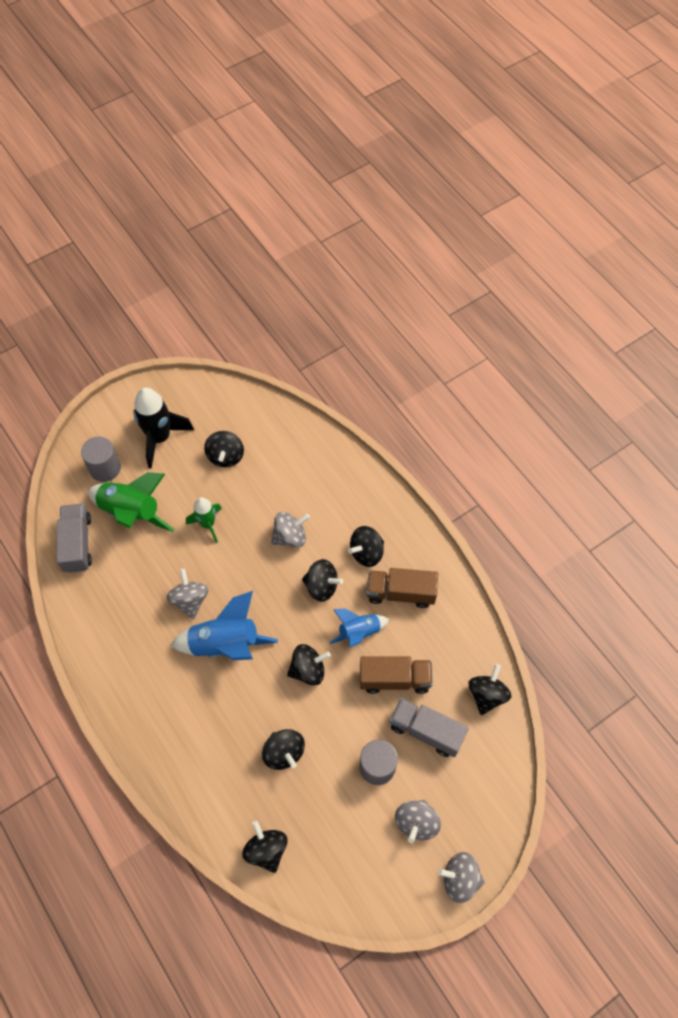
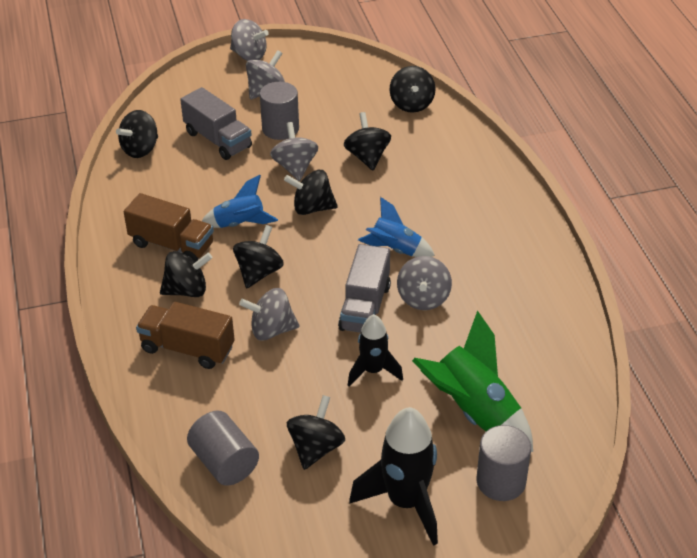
camera: 160 degrees left, 20 degrees down
(77, 544) = (558, 394): grey truck -> grey truck (365, 307)
(207, 524) = (373, 371): green rocket -> black rocket
(225, 644) = (395, 250): blue rocket -> blue rocket, size x0.61
(277, 430) = (224, 462): none -> grey cylinder
(321, 586) = (259, 272): black spinning top -> black spinning top turned 75 degrees clockwise
(342, 717) = (295, 167): none -> grey spinning top
(394, 679) = (225, 181): brown truck -> brown truck (187, 348)

